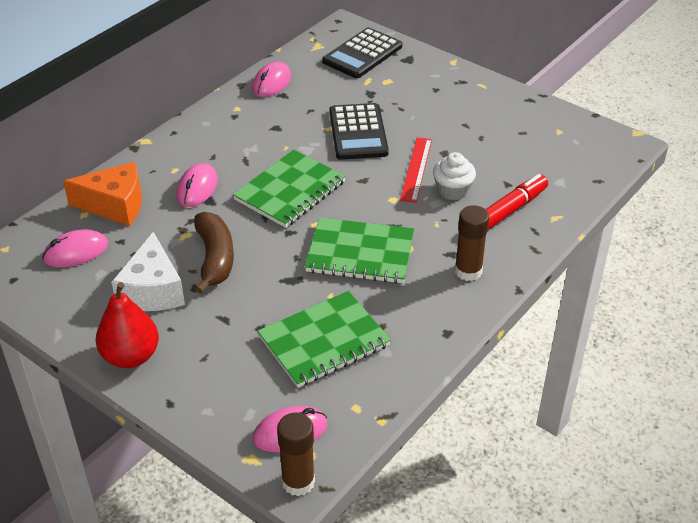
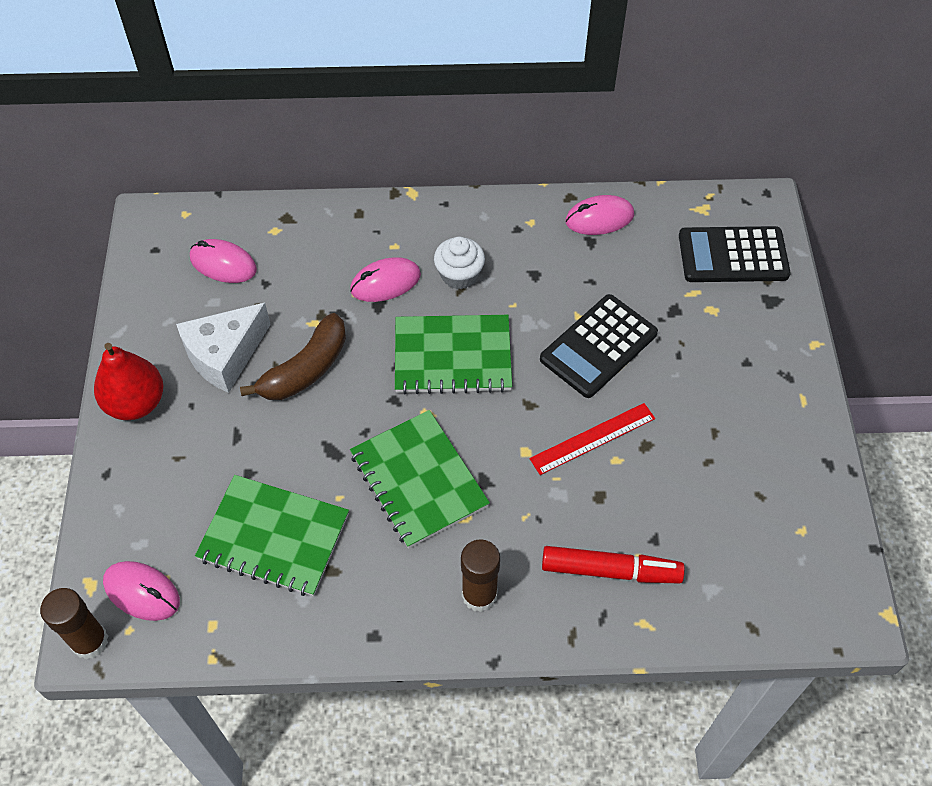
camera: 50 degrees right, 15 degrees up
(115, 205) = (305, 242): orange cheese -> none
(452, 190) = (592, 495): white cupcake -> white cupcake (459, 275)

